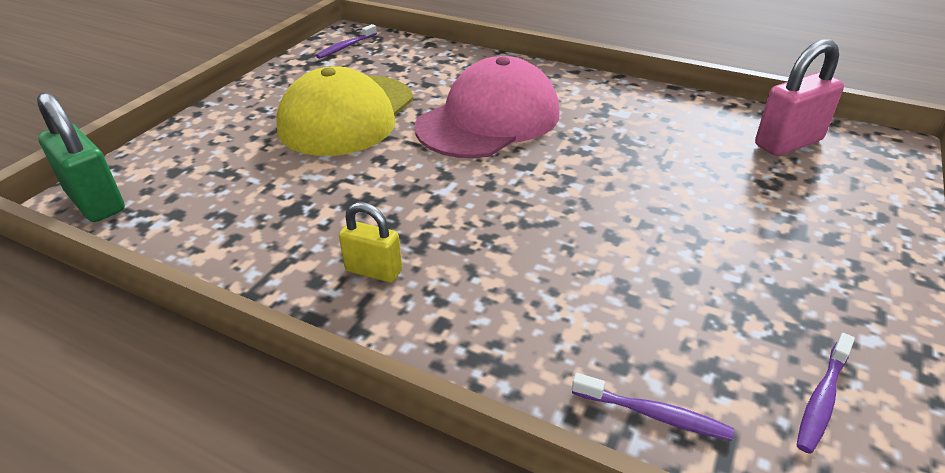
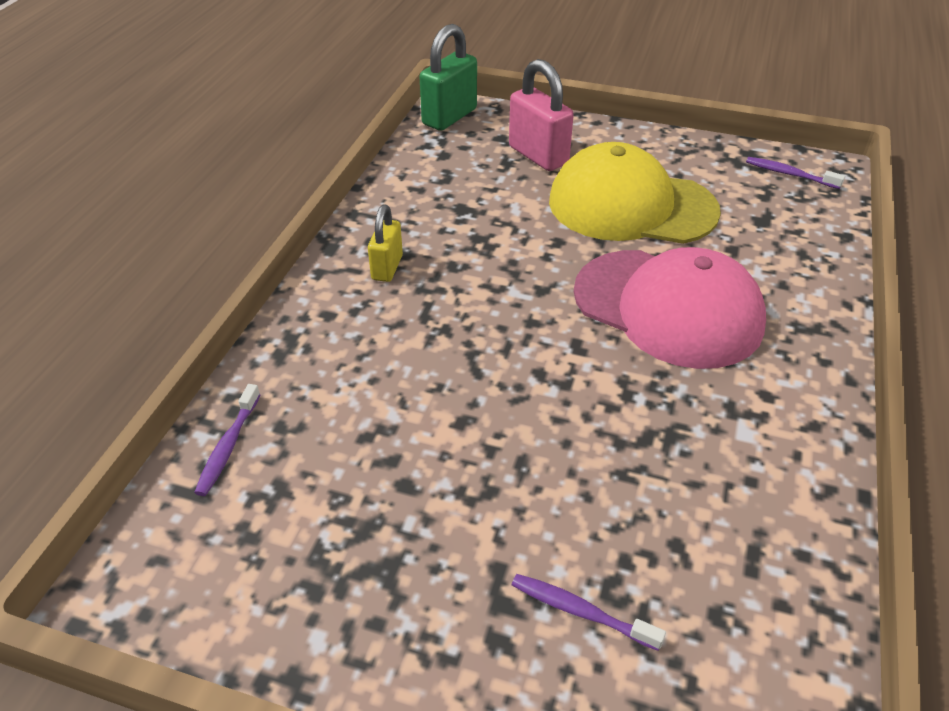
camera: 80 degrees right, 5 degrees up
(788, 143) = (741, 634): pink padlock -> pink padlock (538, 155)
(822, 399) = (237, 573): purple toothbrush -> purple toothbrush (580, 611)

